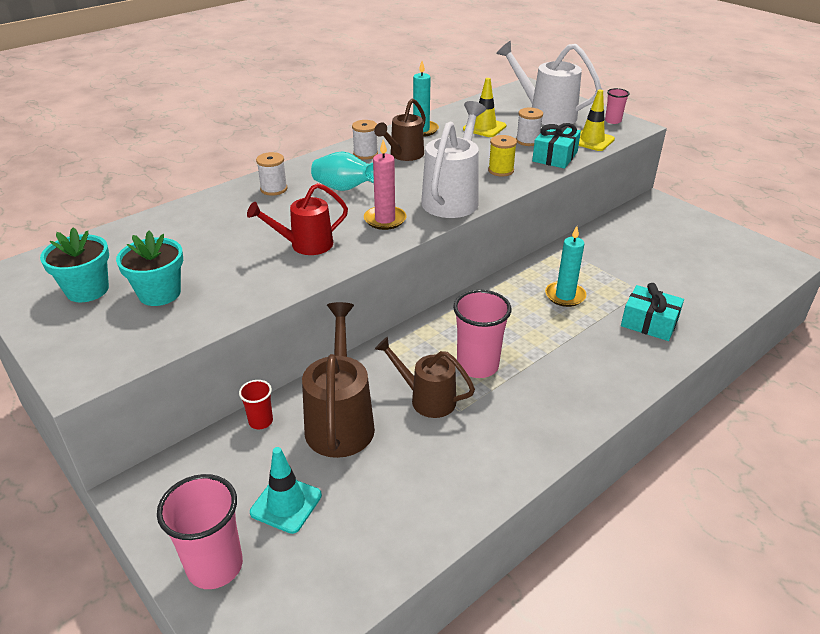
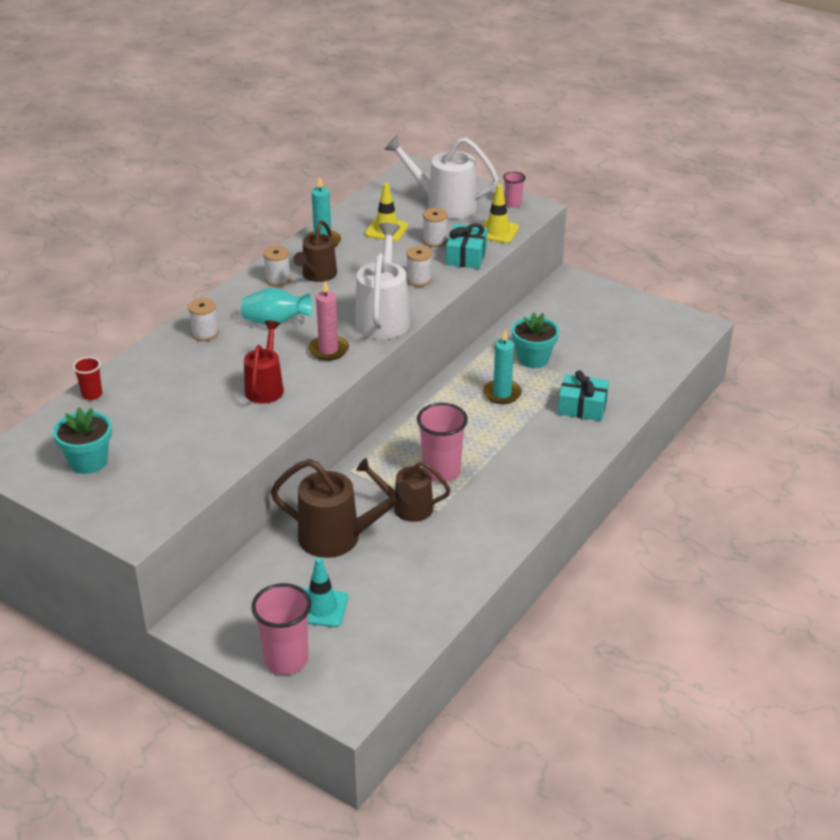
camera: 15 degrees left, 0 degrees up
(159, 293) = (158, 453): turquoise flower pot -> turquoise flower pot (533, 359)
(261, 421) = (269, 551): red cup -> red cup (92, 394)
(305, 245) = (265, 387): red watering can -> red watering can turned 135 degrees clockwise
(340, 421) = (339, 538): brown watering can -> brown watering can turned 120 degrees clockwise
(501, 170) = (419, 280): yellow spool -> white spool

